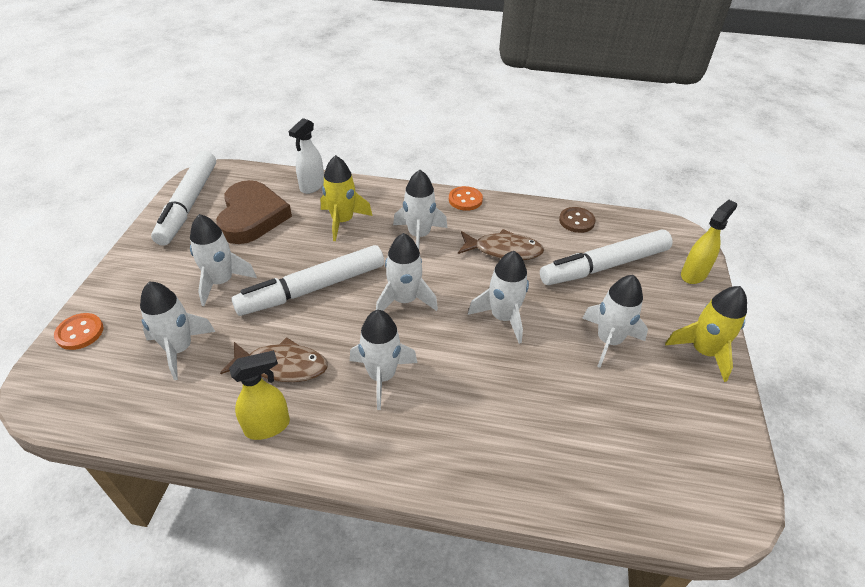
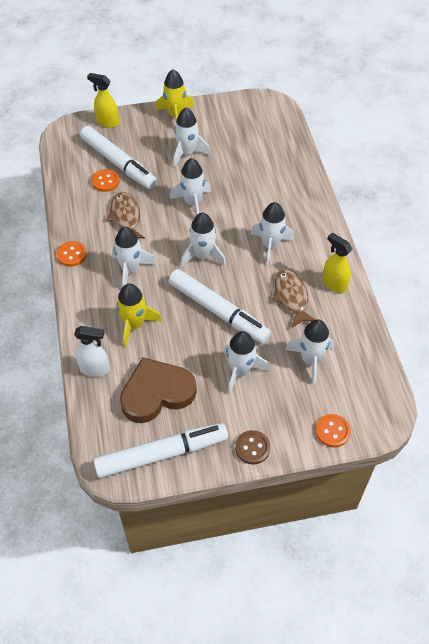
camera: 110 degrees left, 10 degrees up
(573, 247) = (105, 181): none -> orange button
(576, 221) = (73, 184): brown button -> brown button (252, 448)

